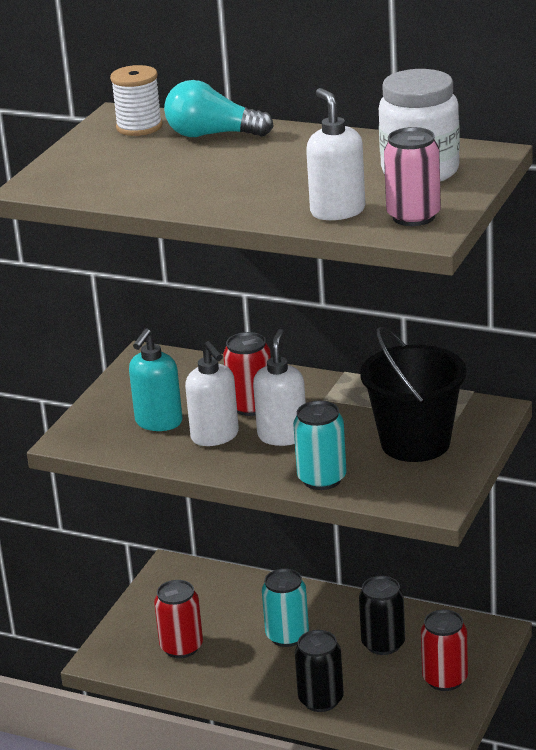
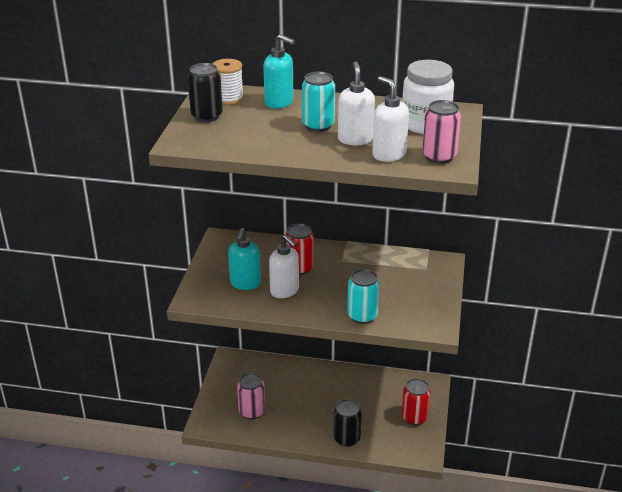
camera: 15 degrees left, 5 degrees up
(181, 647) = (252, 411): red can -> pink can
(212, 135) = (279, 103): turquoise light bulb -> turquoise soap dispenser
(282, 436) = (326, 287): white soap dispenser -> white soap dispenser (355, 139)
(287, 636) = (313, 397): turquoise can -> turquoise can (318, 125)
(383, 644) = (371, 397): black can -> black can (207, 116)
(415, 443) = (409, 287): black bucket -> none

